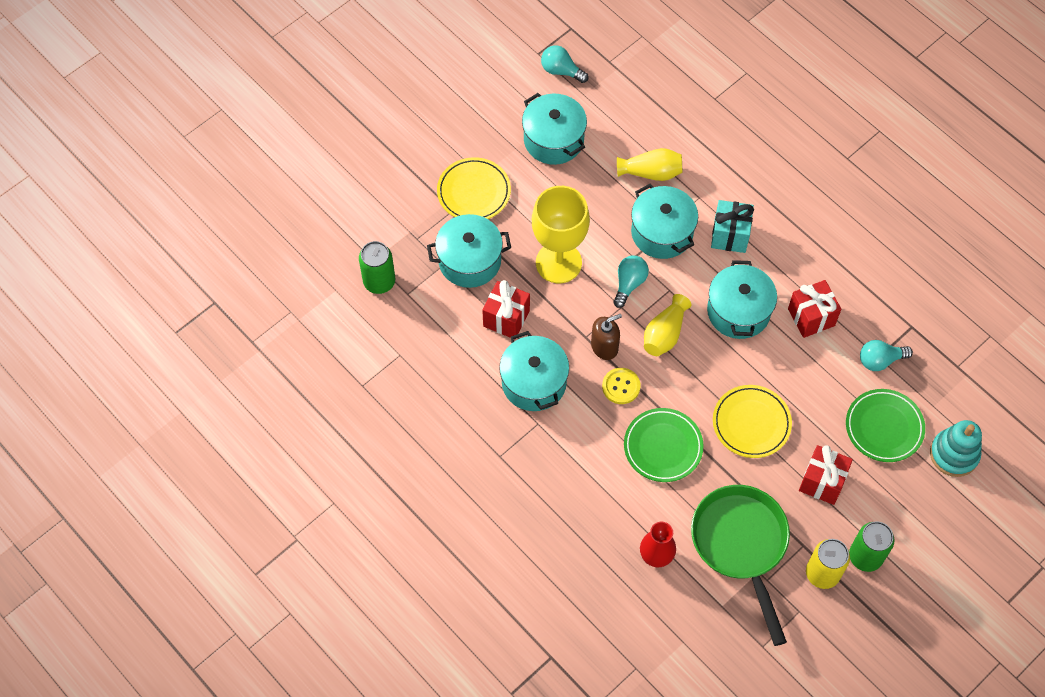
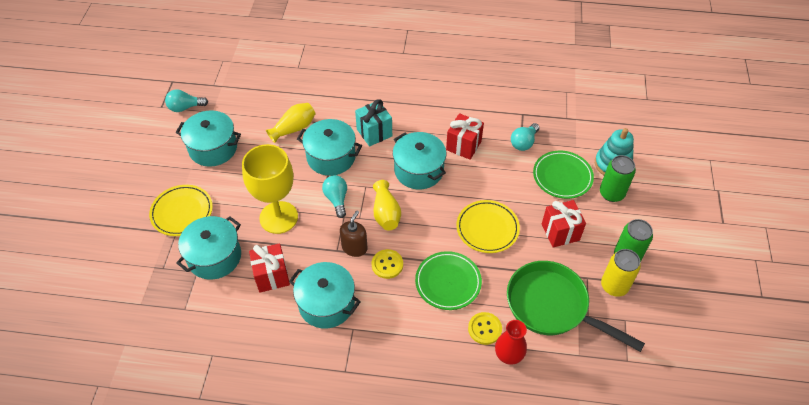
camera: 40 degrees left, 10 degrees down
(379, 281) = (156, 315): green can -> green can (611, 193)
(657, 515) = (484, 329): none -> yellow button

